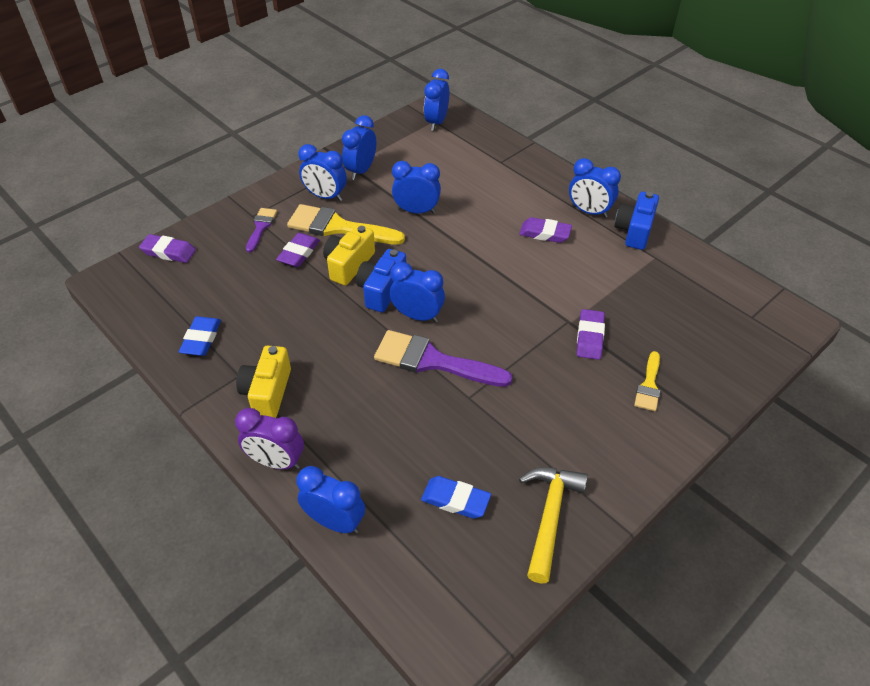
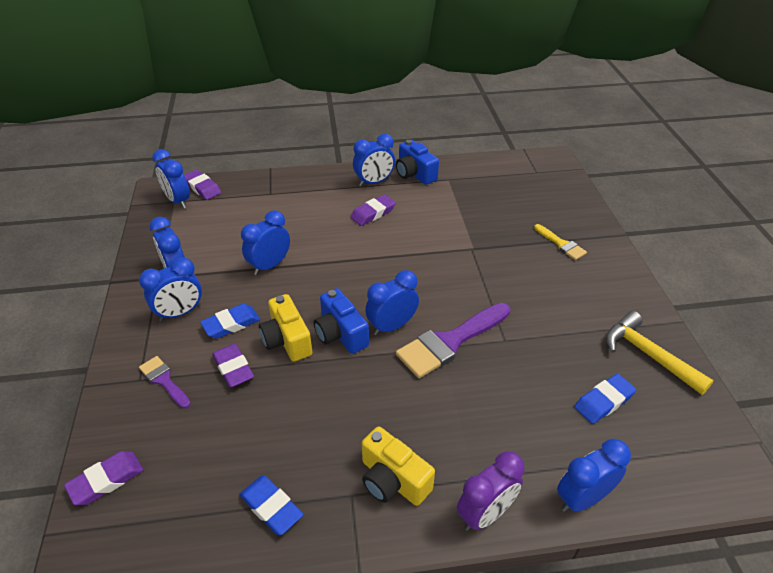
camera: 55 degrees left, 5 degrees down
(338, 227) = (231, 324): yellow brush -> blue eraser
(590, 337) = (496, 247): purple eraser -> purple eraser (202, 187)

